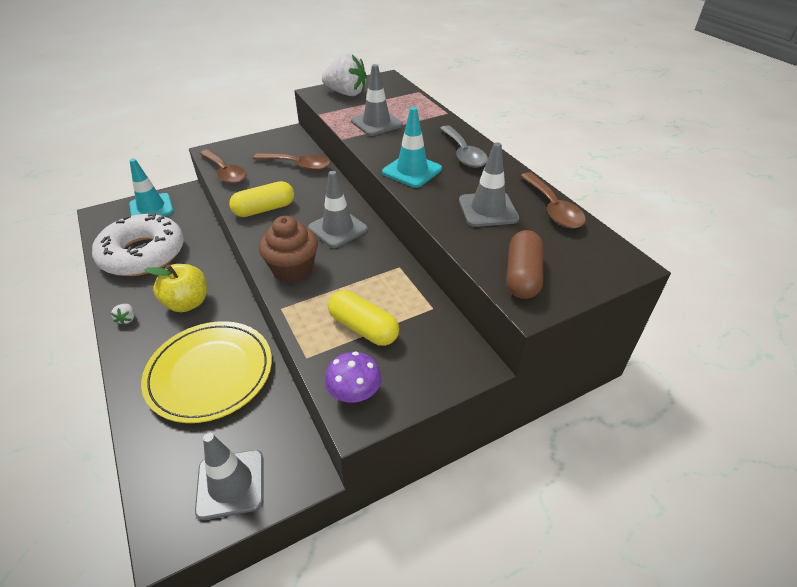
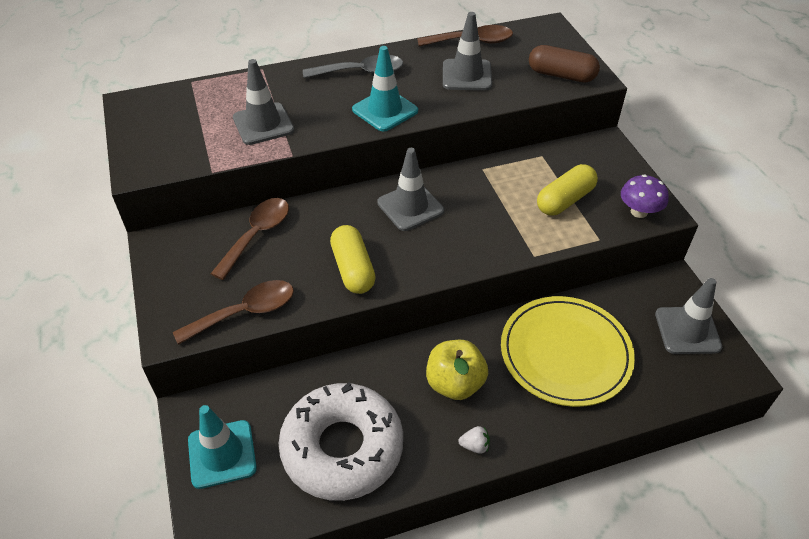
camera: 80 degrees left, 5 degrees up
(293, 270) = (475, 245): brown cupcake -> none
(346, 93) = (160, 142): white strawberry -> none

